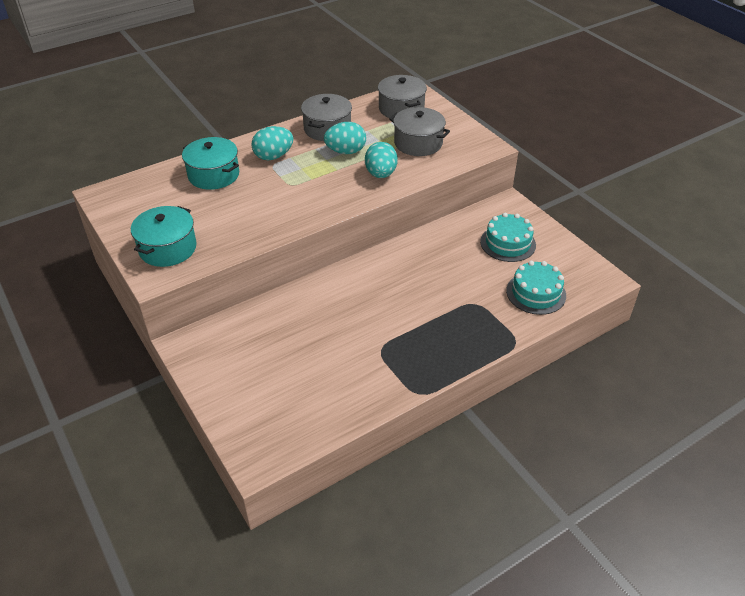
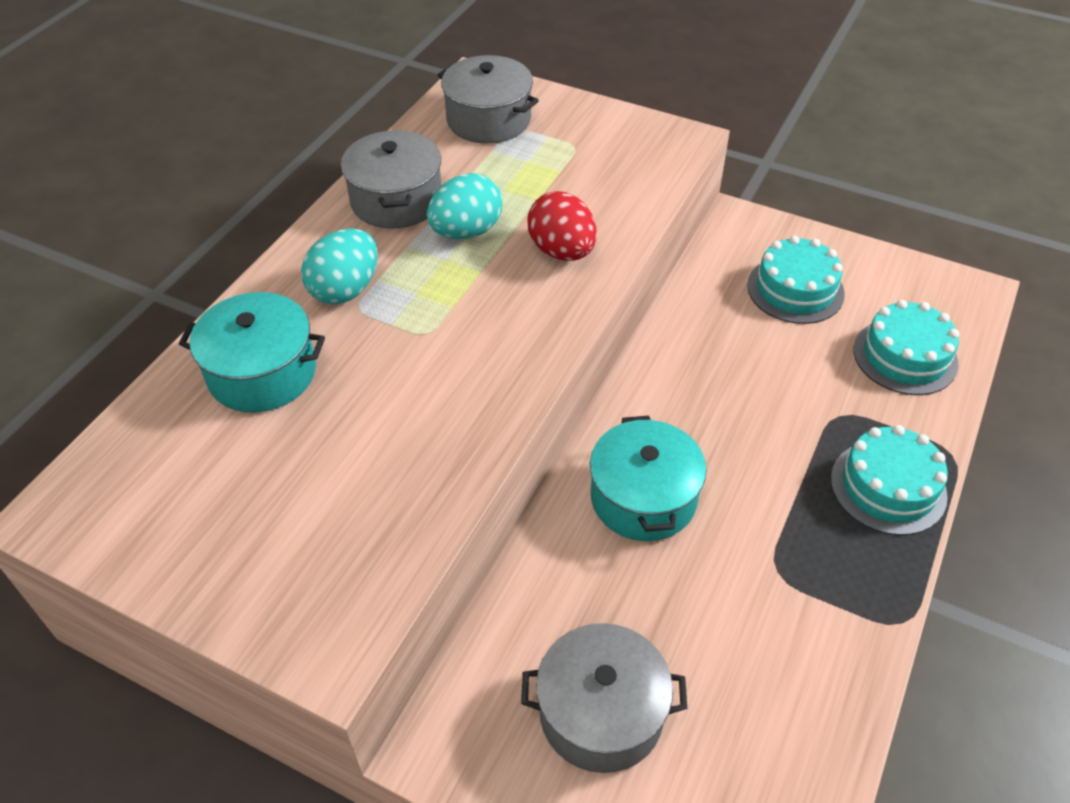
camera: 30 degrees left, 5 degrees up
(168, 248) = (302, 573): turquoise pot -> turquoise pot (643, 498)
(381, 174) = (562, 251): turquoise egg -> red egg
(418, 143) = (571, 172): grey pot -> grey pot (601, 713)
(468, 341) = (888, 487): none -> turquoise cake

